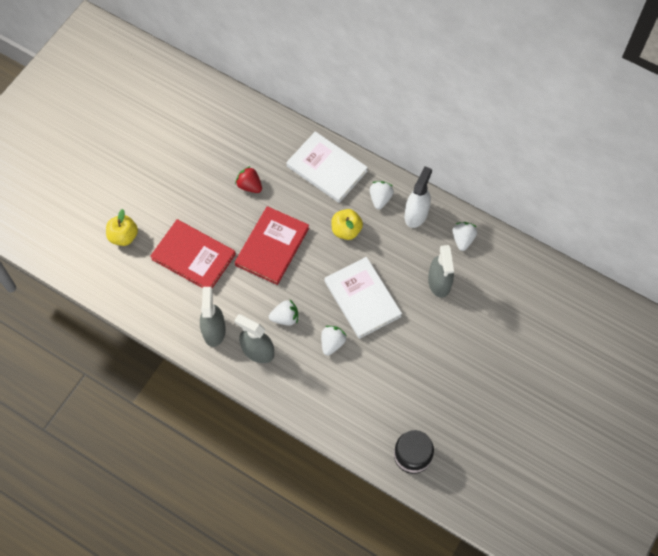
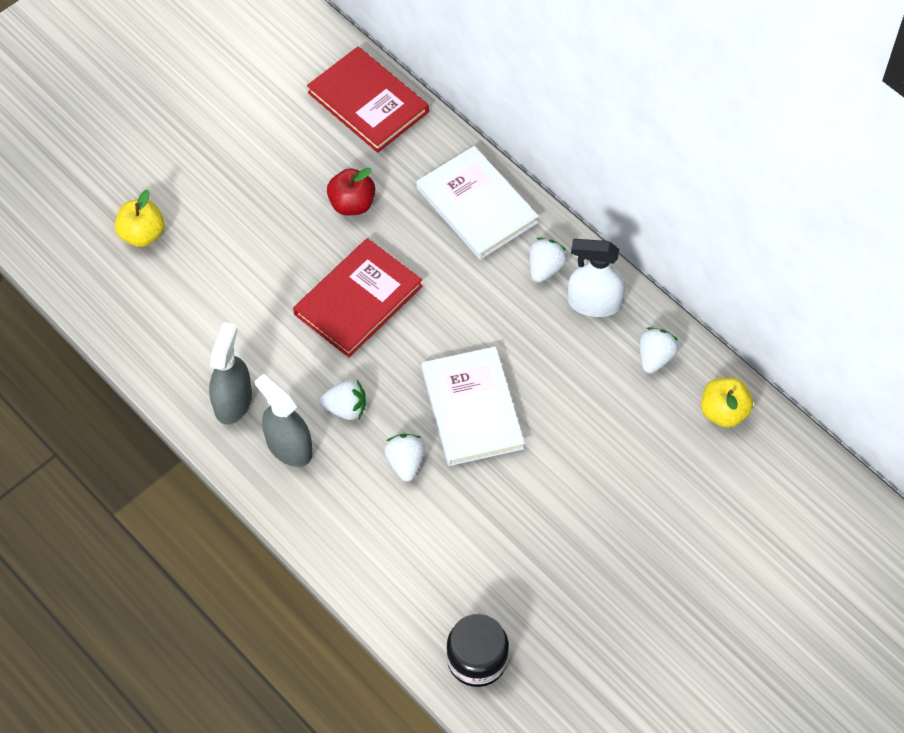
camera: 15 degrees right, 5 degrees down
(193, 257) = (236, 287): red book -> red book (368, 102)
(249, 186) = (352, 204): red strawberry -> red apple
(332, 343) = (405, 462): white strawberry -> white strawberry turned 45 degrees counterclockwise
(346, 230) = (478, 302): yellow apple -> yellow apple (723, 412)
(416, 214) = (594, 303): white spray bottle -> white spray bottle turned 120 degrees counterclockwise
(439, 282) = (598, 412): grey spray bottle -> none

